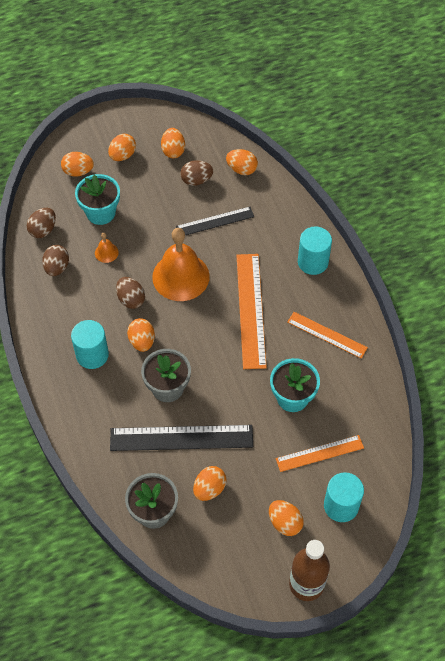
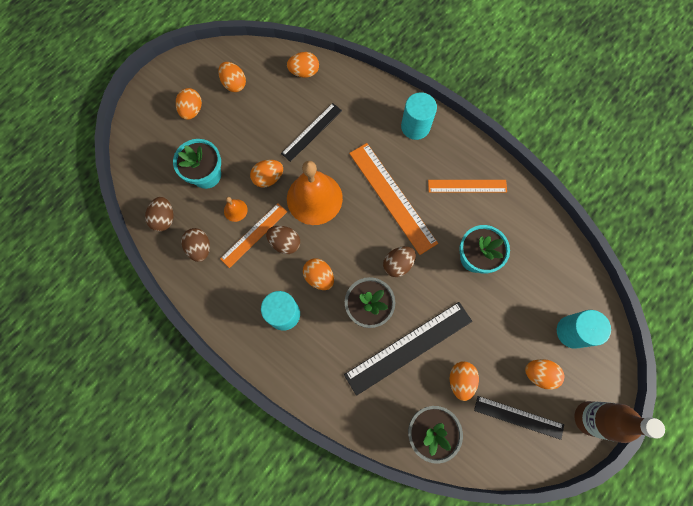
camera: 30 degrees left, 15 degrees up
(78, 172) = (161, 146): orange egg -> orange egg (268, 178)
(196, 180) = (272, 101): brown egg -> brown egg (398, 264)
(241, 547) = (518, 417): none -> black ruler
(320, 453) = (527, 295): orange ruler -> orange ruler (254, 235)

